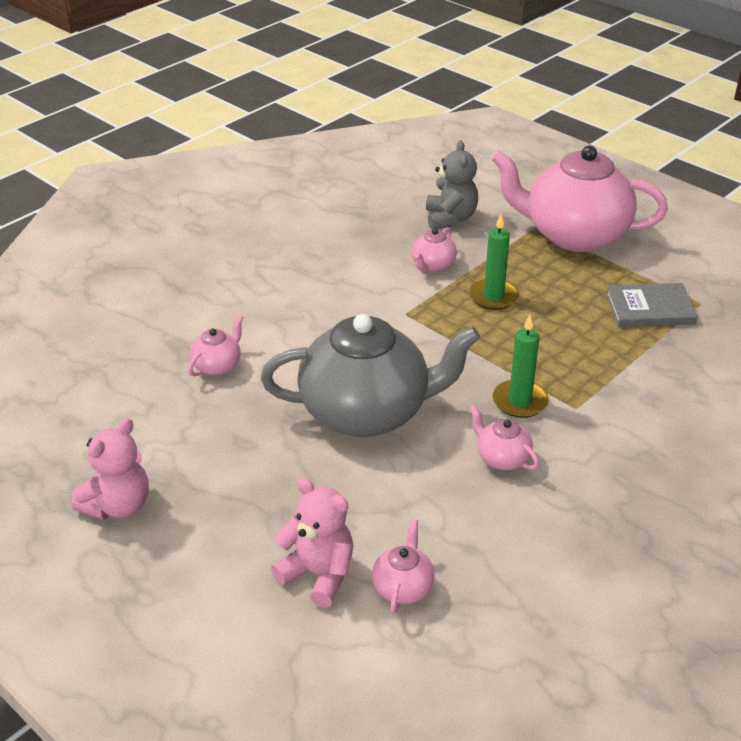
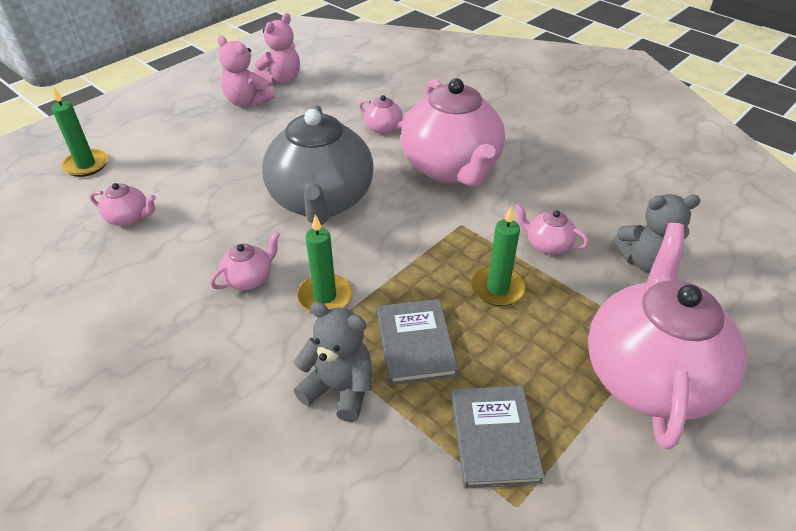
camera: 90 degrees right, 5 degrees up
(274, 673) = (86, 165): none -> green candle
(308, 316) = (451, 168): none -> pink teapot
(318, 574) = (157, 180): pink teddy bear -> pink teddy bear (281, 79)
(567, 345) = (415, 343): none -> grey book
(627, 387) = (339, 389): none -> grey teddy bear

